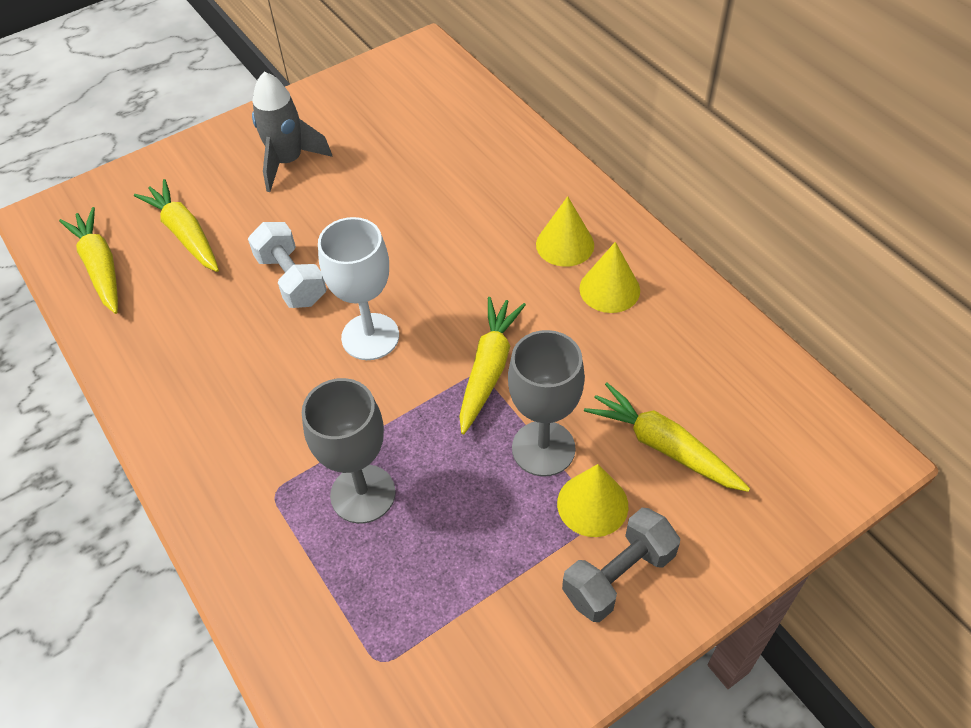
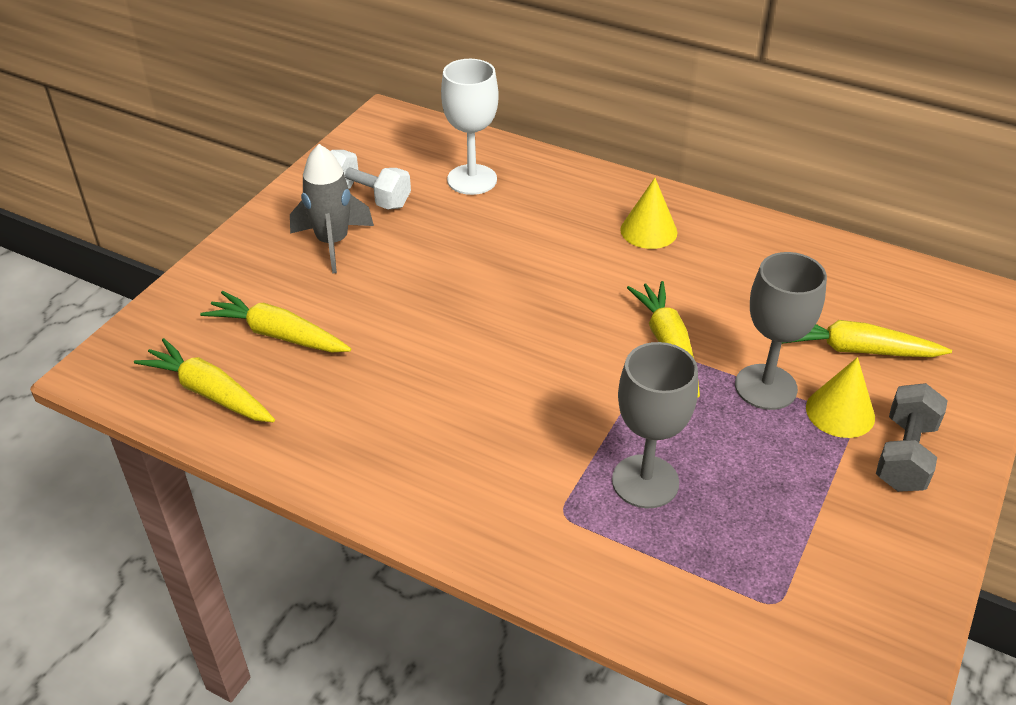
camera: 30 degrees left, 10 degrees down
(291, 279) = (423, 337): white dumbbell -> white dumbbell (367, 197)
(370, 337) = (541, 357): white goblet -> white goblet (472, 180)
(609, 289) = (714, 252): yellow cone -> none

